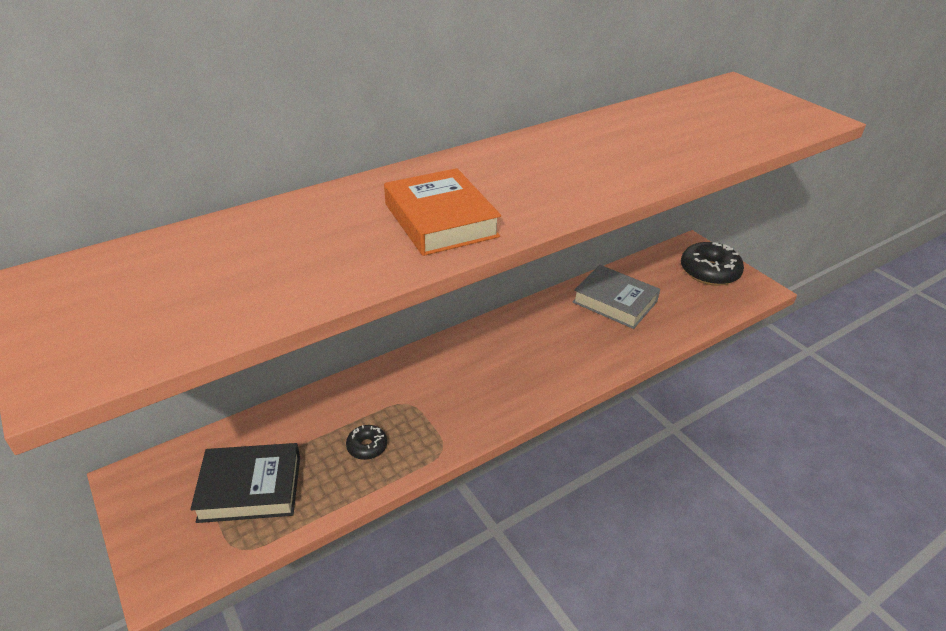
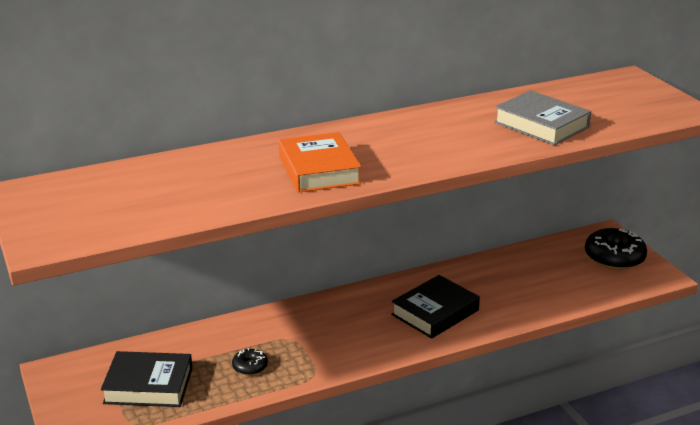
camera: 10 degrees right, 10 degrees down
(553, 353) = (435, 312): none -> black book
(614, 302) = (508, 276): grey book -> grey book (541, 125)

